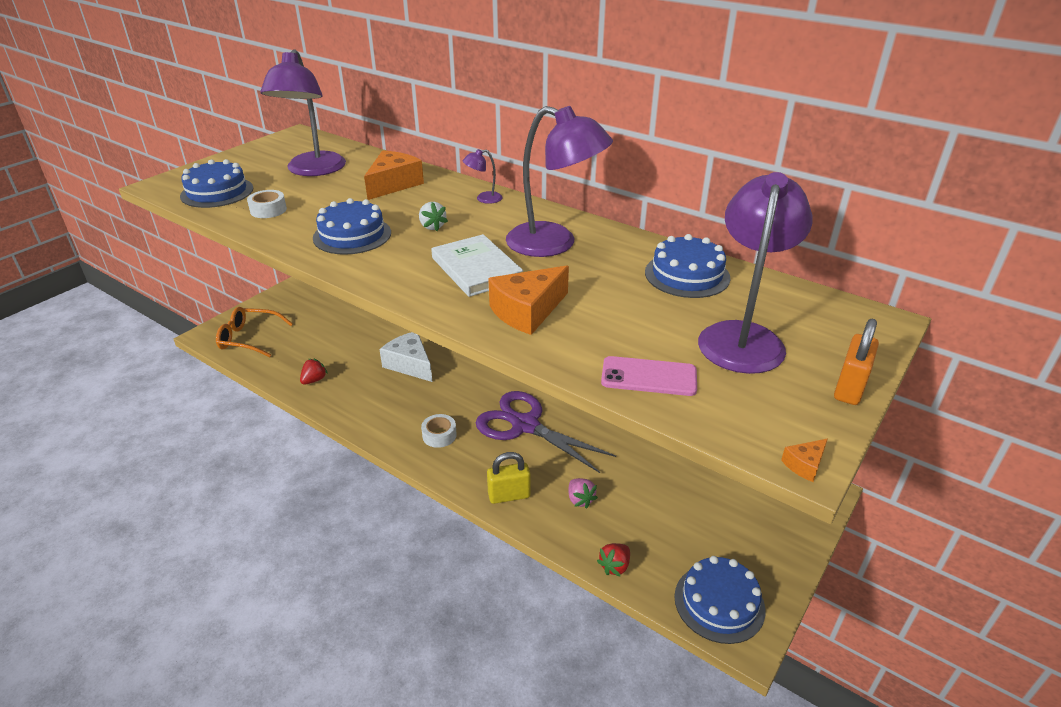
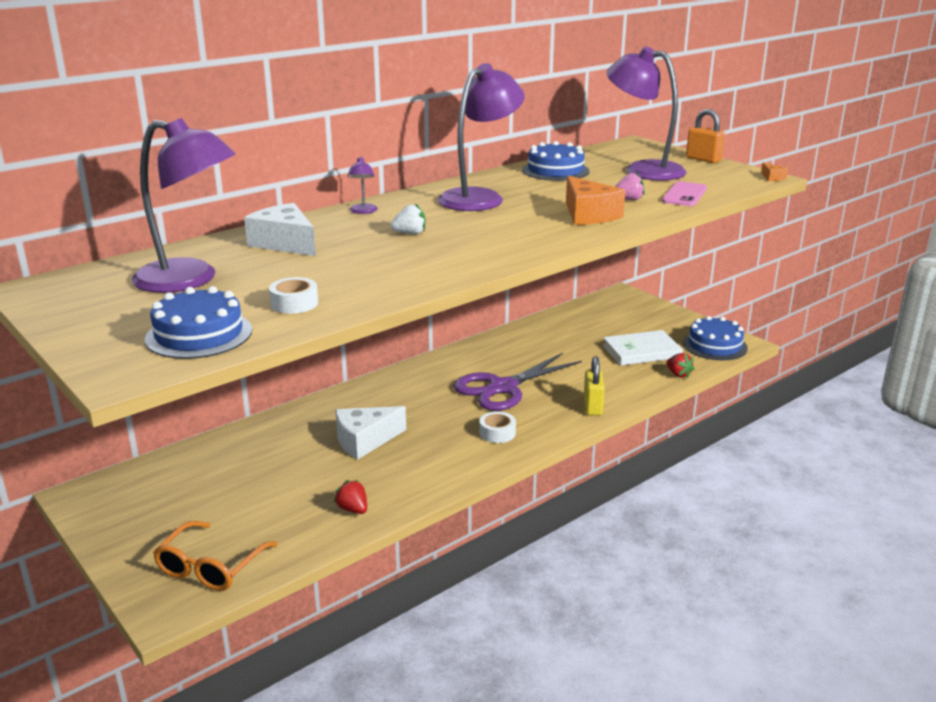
camera: 75 degrees left, 10 degrees down
(352, 235) = (402, 265): blue cake -> none
(393, 184) = (285, 243): orange cheese -> white cheese
(476, 269) = (509, 224): white book -> white book (641, 351)
(580, 500) = (606, 377): pink strawberry -> pink strawberry (628, 199)

